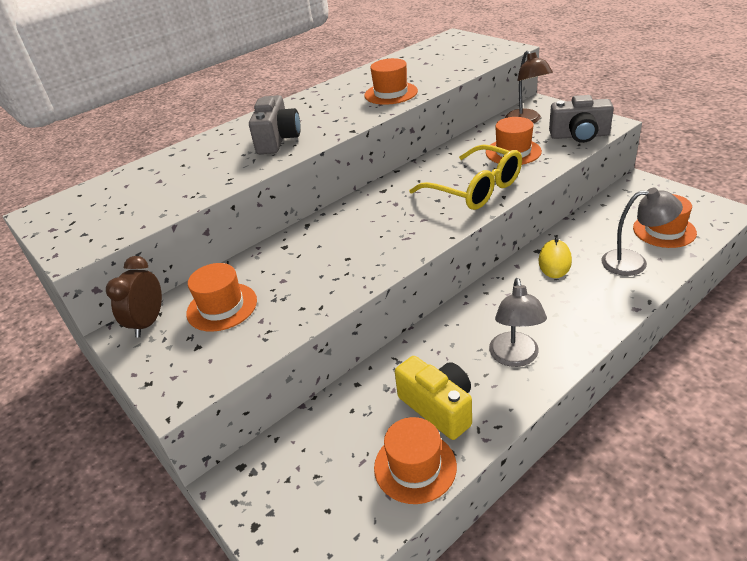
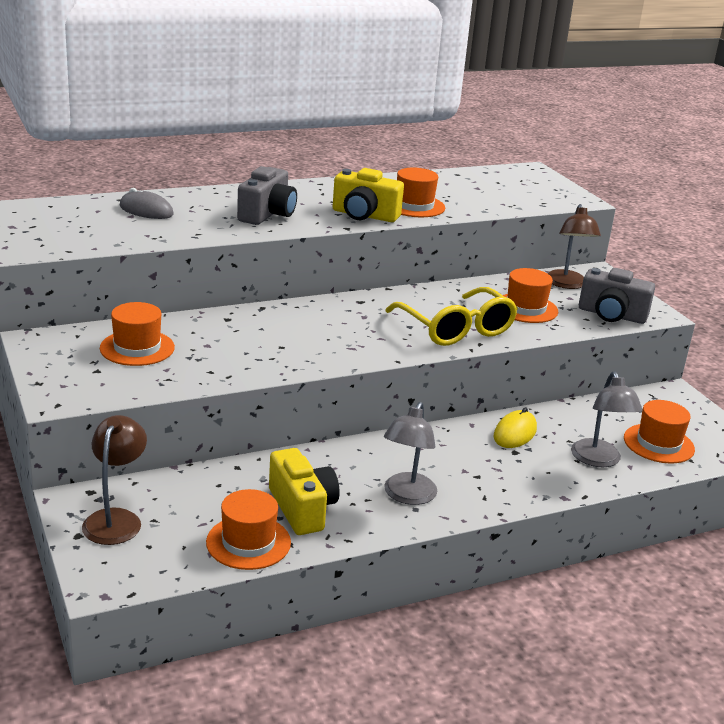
camera: 10 degrees right, 10 degrees down
(148, 323) = (63, 339): brown clock -> none
(170, 171) = (146, 210): none -> grey mouse
(280, 490) = (116, 519): none -> brown lamp
(358, 114) = (364, 215): none -> yellow camera
(634, 262) = (598, 460): grey lamp -> grey lamp turned 60 degrees clockwise

